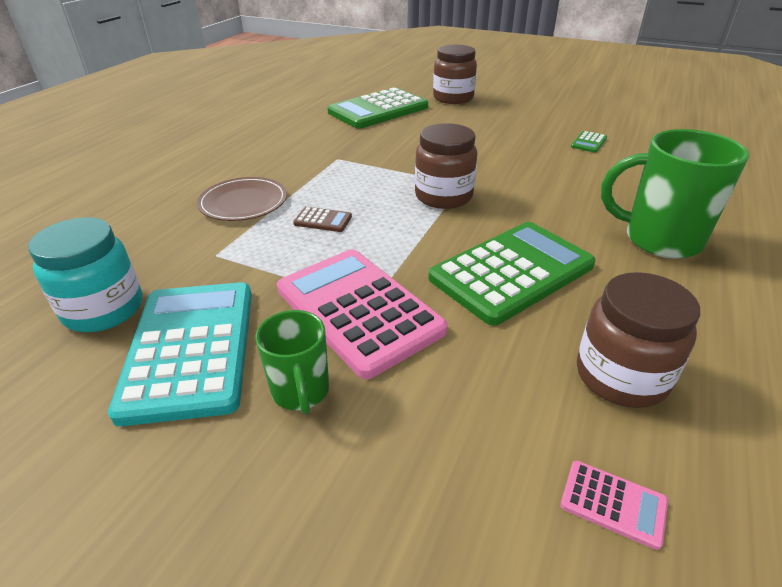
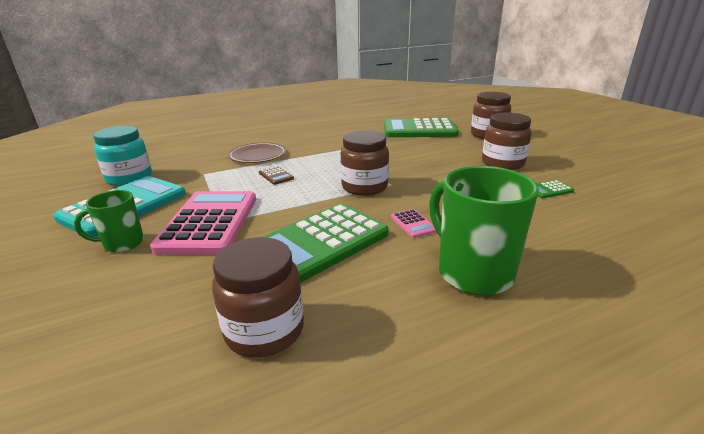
camera: 40 degrees right, 10 degrees down
(300, 391) = (122, 243): green mug -> green mug turned 45 degrees clockwise
(511, 272) = (321, 242): green calculator -> green calculator turned 135 degrees clockwise
(516, 127) = (502, 163): none -> brown jar
(613, 503) = (124, 384): pink calculator -> pink calculator (413, 224)

